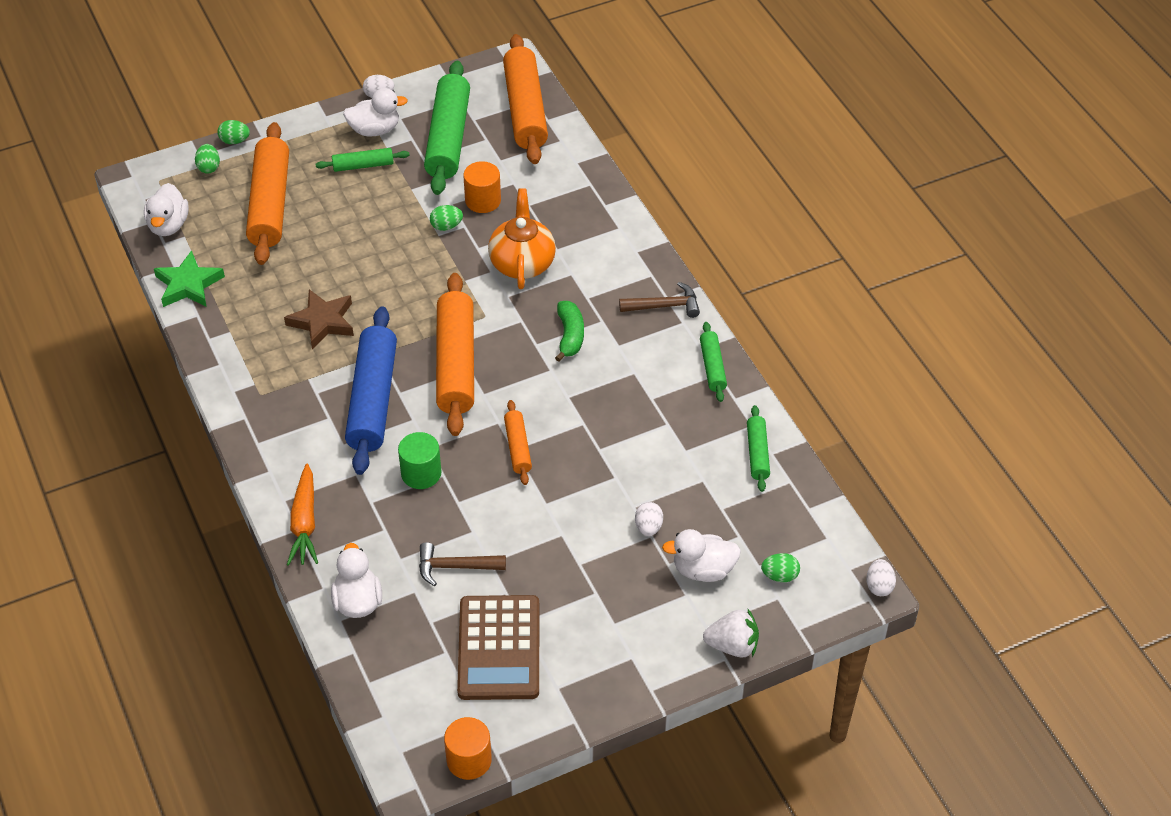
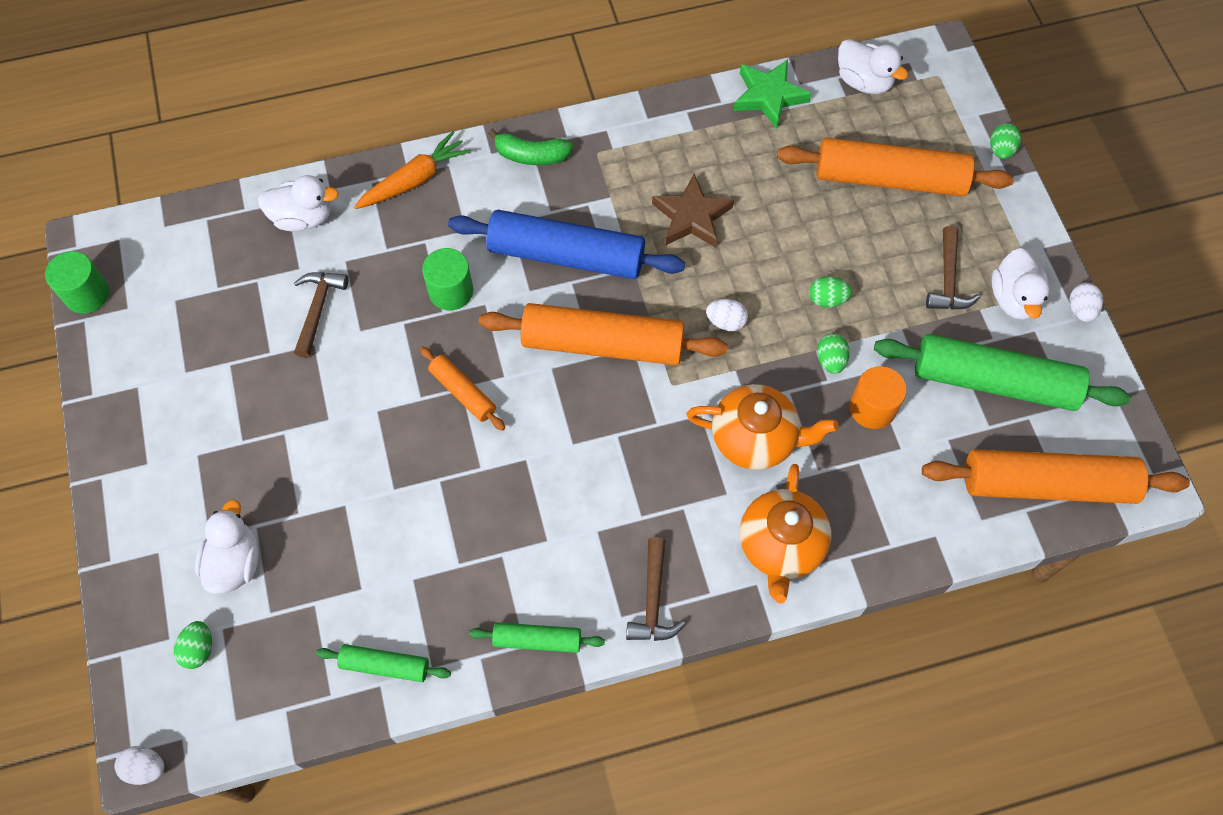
camera: 100 degrees right, 15 degrees up
(168, 225) = (864, 82): white duck -> white duck turned 150 degrees counterclockwise
(209, 167) = (956, 123): green egg -> green egg (827, 299)
(304, 523) = (415, 180): orange carrot -> orange carrot turned 135 degrees clockwise
(363, 165) = (948, 280): green rolling pin -> brown hammer
(469, 760) = (87, 294): orange cylinder -> green cylinder
(499, 648) = (204, 337): brown calculator -> none
(518, 447) = (463, 392): orange rolling pin -> orange rolling pin turned 45 degrees clockwise
(570, 335) = (623, 475): green banana -> green banana (531, 155)
(605, 241) = (780, 546): none -> orange teapot
(648, 527) = (311, 513): white egg -> white egg (726, 322)
(732, 645) = (125, 573): white strawberry -> none

